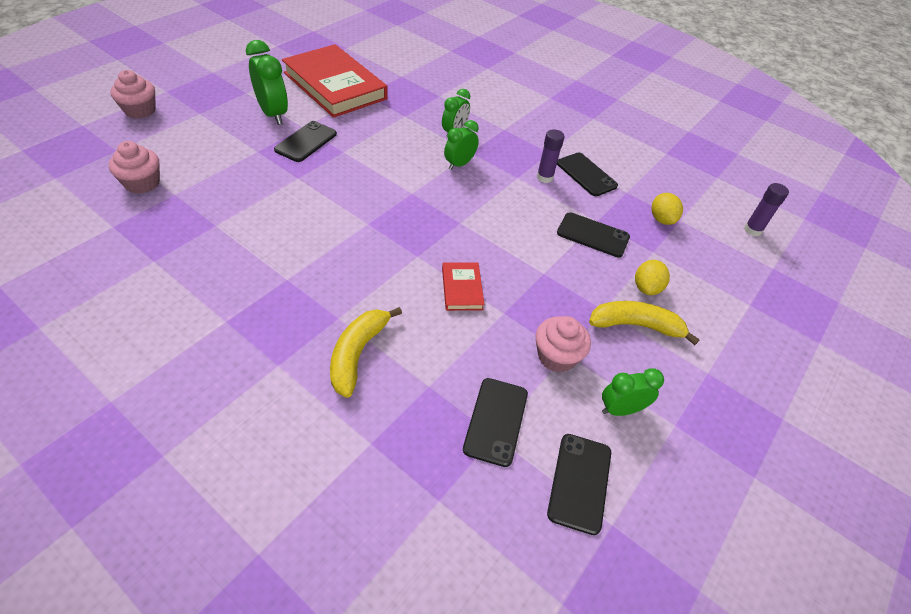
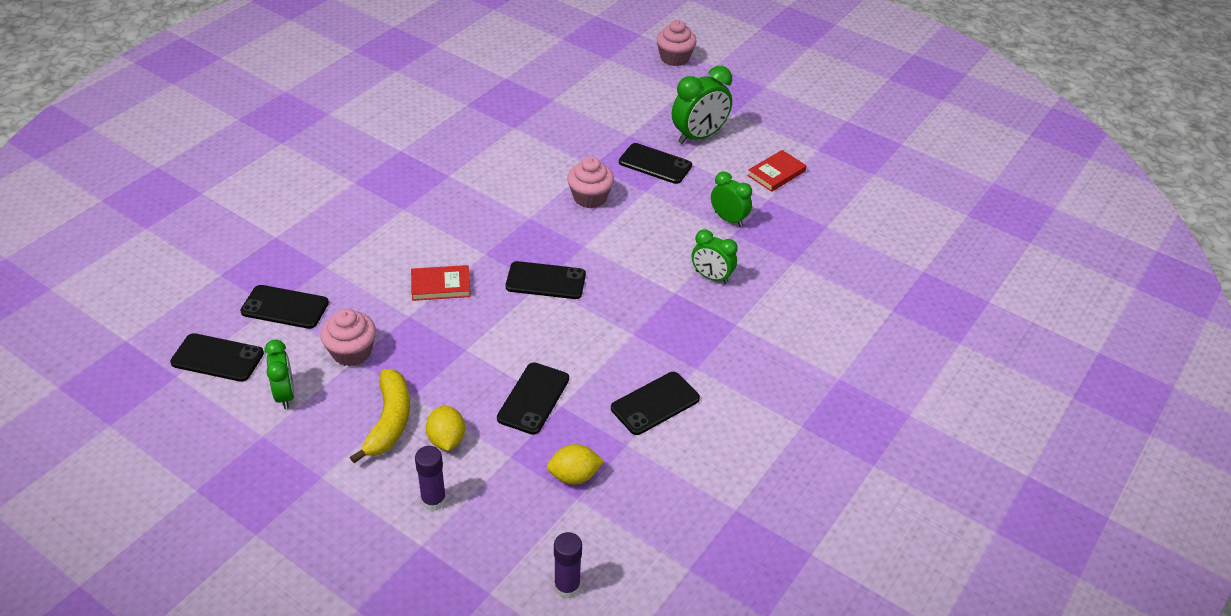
camera: 90 degrees right, 5 degrees down
(142, 183) = (564, 80): pink cupcake -> pink cupcake (590, 197)
(335, 86) = (776, 173): red book -> red book, size x0.43
(358, 354) = (363, 223): yellow banana -> none
(457, 219) = (545, 281): none -> black phone
(459, 164) = (646, 282): green clock -> green clock (728, 219)
(544, 177) = (638, 360): purple glue stick -> purple glue stick (433, 500)
(646, 288) = (446, 440): yellow lemon -> yellow lemon turned 60 degrees clockwise

